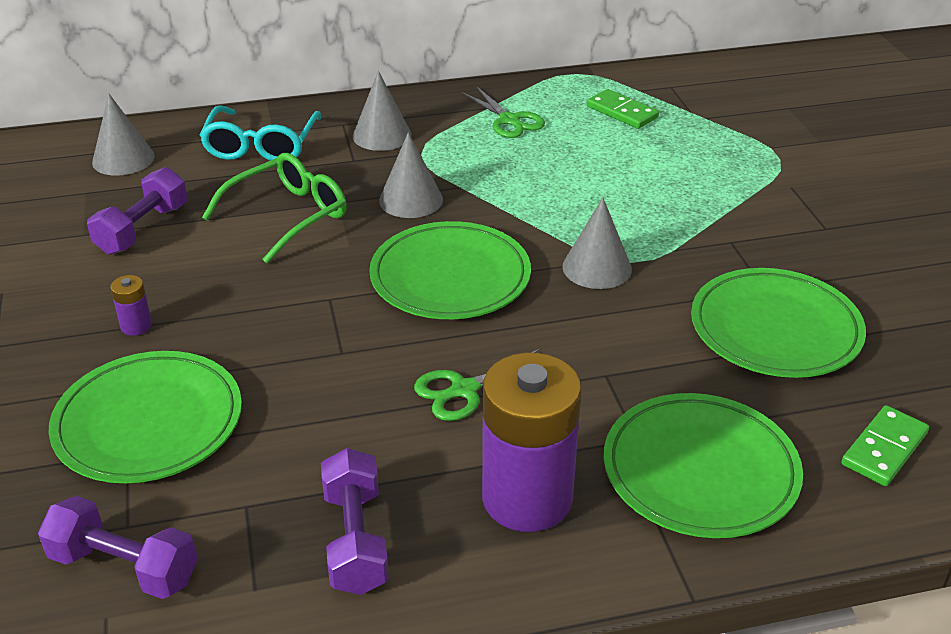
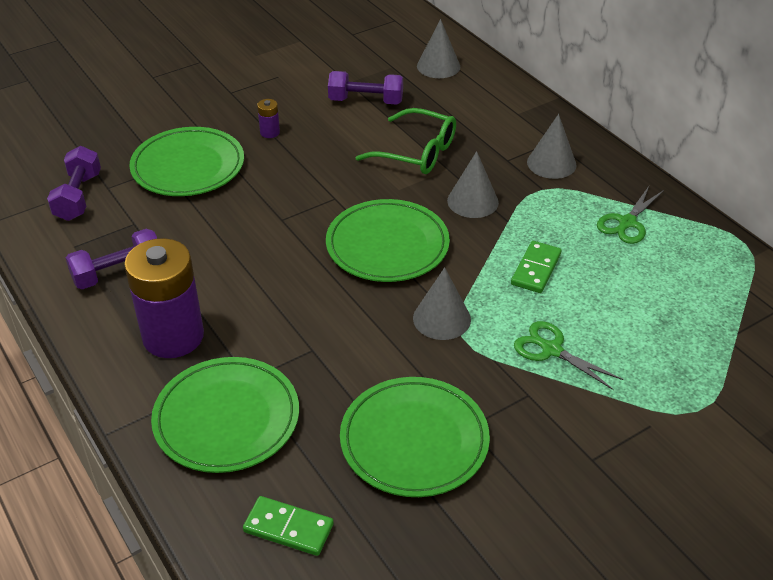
camera: 70 degrees right, 5 degrees up
(261, 146) = (494, 114): turquoise glasses -> none
(463, 390) = (266, 283): green scissors -> green scissors (551, 349)
(622, 112) = (697, 286): green domino -> green domino (535, 269)

